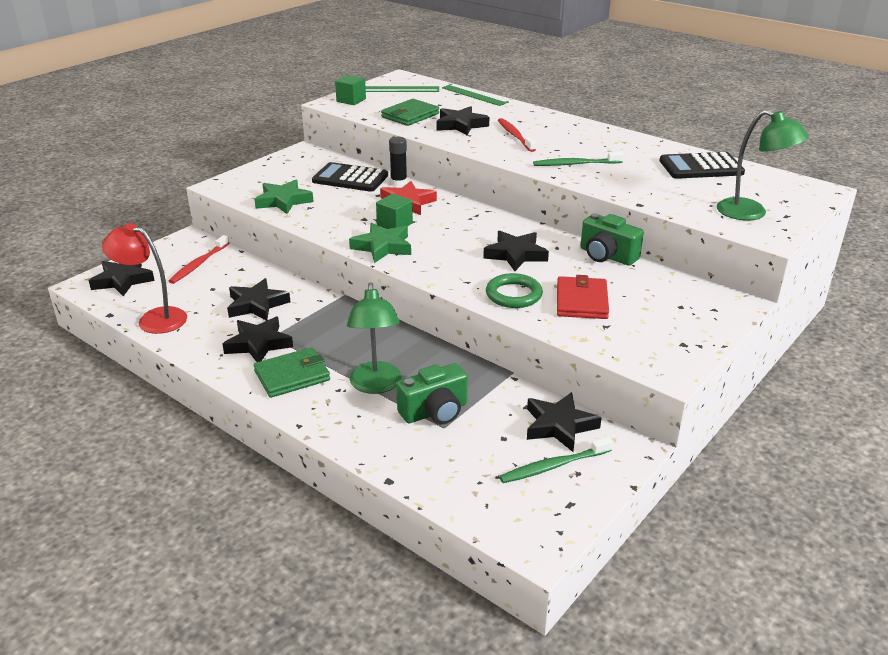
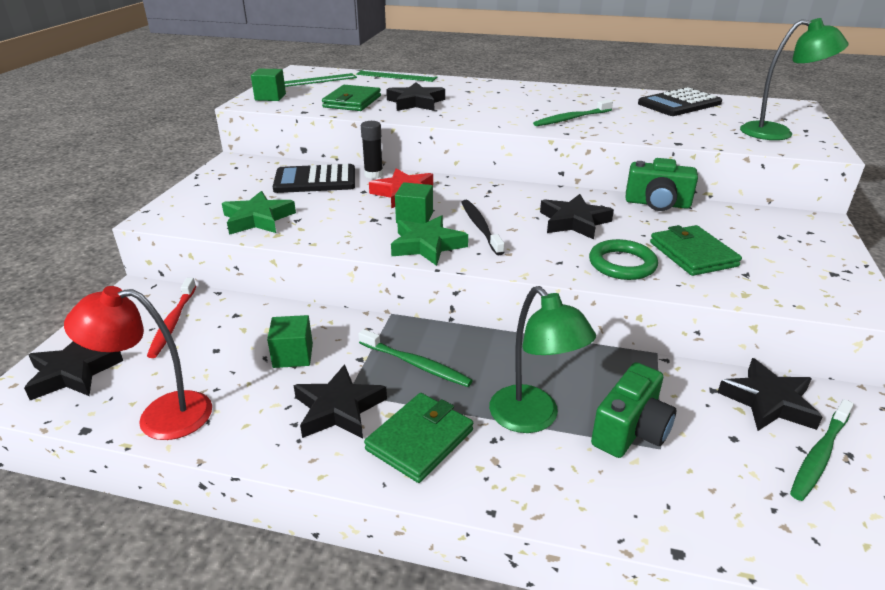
camera: 25 degrees left, 0 degrees up
(257, 304) = (293, 355): black star -> green cube
(331, 332) = (416, 364): none -> green toothbrush
(437, 242) = (480, 227): none -> black toothbrush
(515, 135) = (481, 103): red toothbrush -> none
(581, 301) = (693, 254): red wallet -> green wallet

